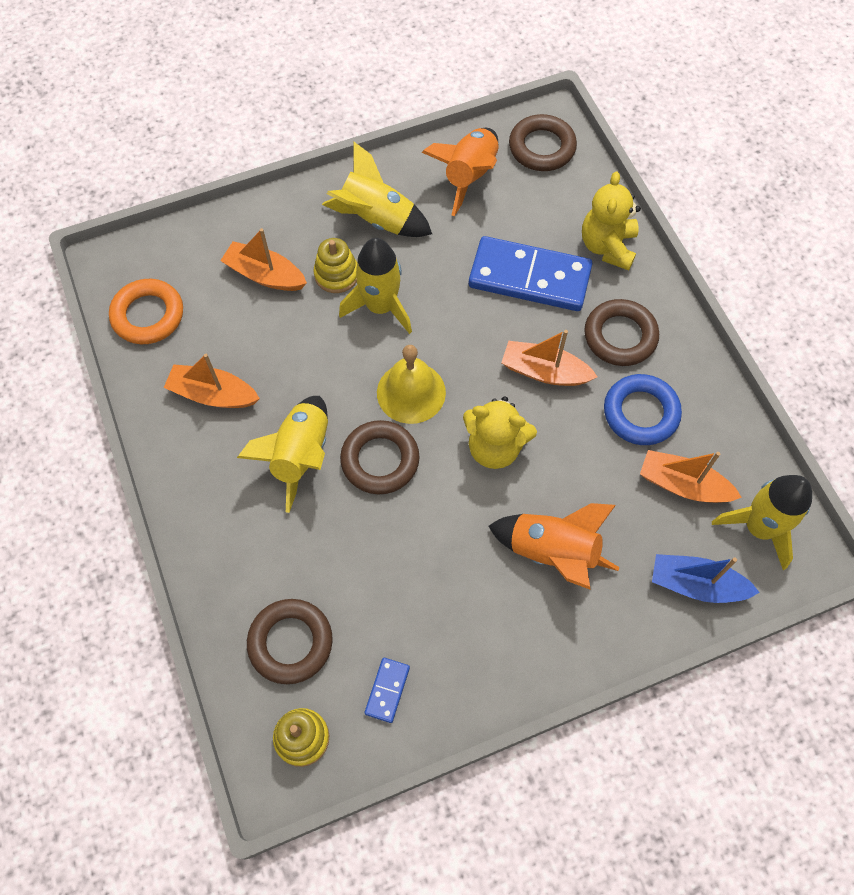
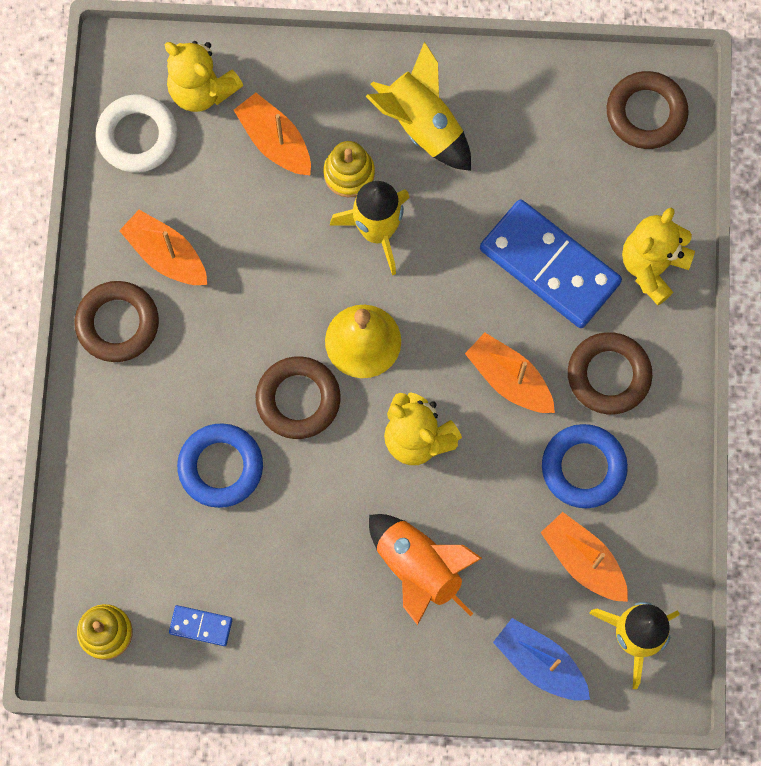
camera: 25 degrees right, 10 degrees up
(148, 315) = (137, 136): orange ring -> white ring
(187, 261) = (202, 90): none -> yellow teddy bear
(290, 643) = (133, 541): brown ring -> brown ring (117, 324)
(301, 455) = (223, 359): yellow rocket -> none
(340, 544) = (220, 467): none -> blue ring
(387, 690) = (201, 626): blue domino -> blue domino turned 60 degrees clockwise
(469, 176) = (547, 115): orange rocket -> none

